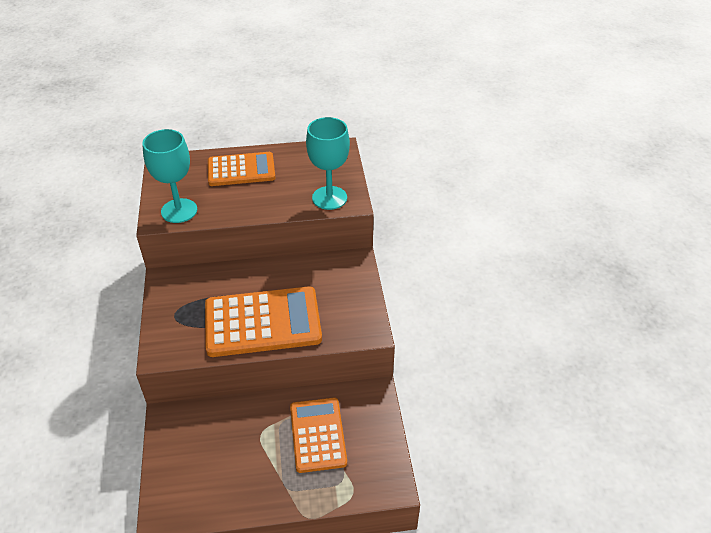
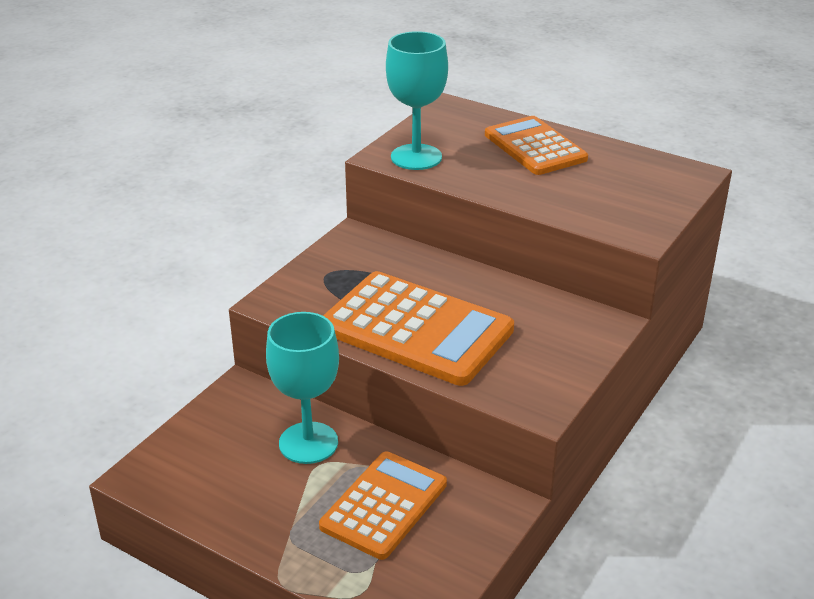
camera: 40 degrees right, 10 degrees down
(241, 170) = (535, 147): orange calculator -> orange calculator turned 150 degrees counterclockwise
(329, 198) = (616, 218): turquoise goblet -> turquoise goblet (308, 443)

